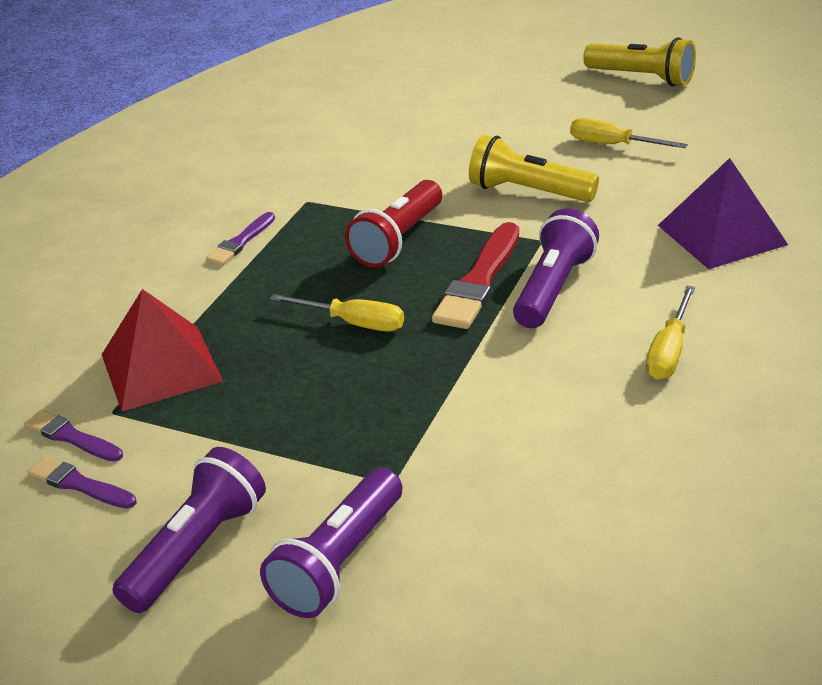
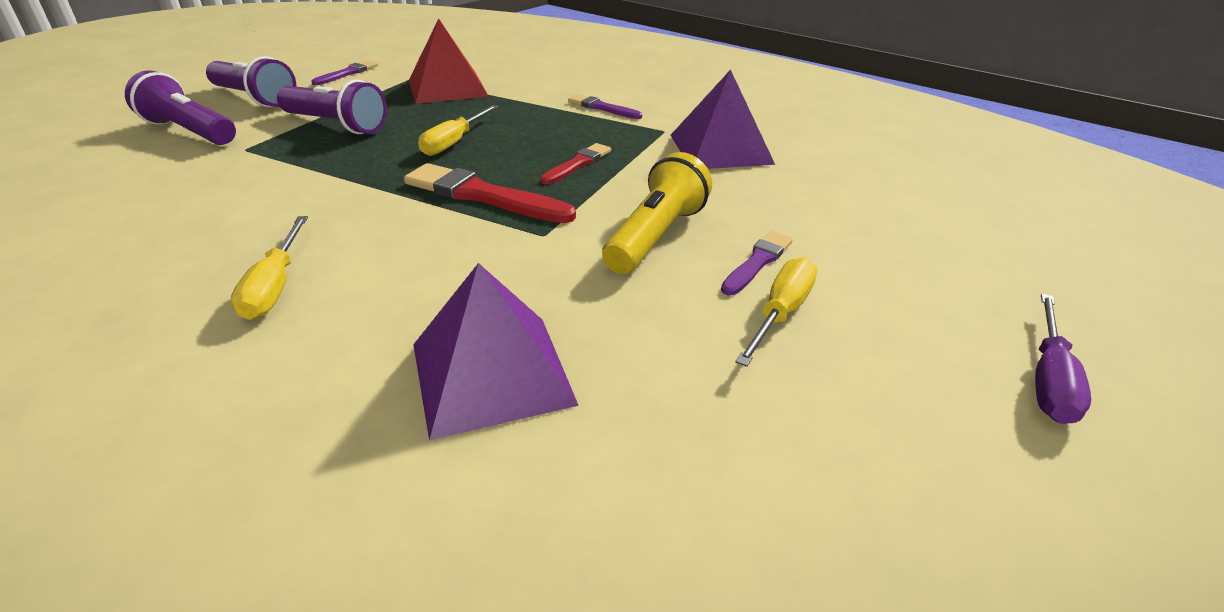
camera: 90 degrees right, 0 degrees up
(71, 437) = (394, 70): purple brush -> purple brush (757, 262)
(352, 170) = (720, 149): none -> purple pyramid
(398, 240) = (577, 164): red flashlight -> red brush
(553, 288) = (444, 232): purple flashlight -> purple flashlight (336, 125)
(642, 78) = (1049, 380): yellow flashlight -> purple screwdriver
(669, 351) = (275, 286): yellow screwdriver -> yellow screwdriver turned 120 degrees counterclockwise

